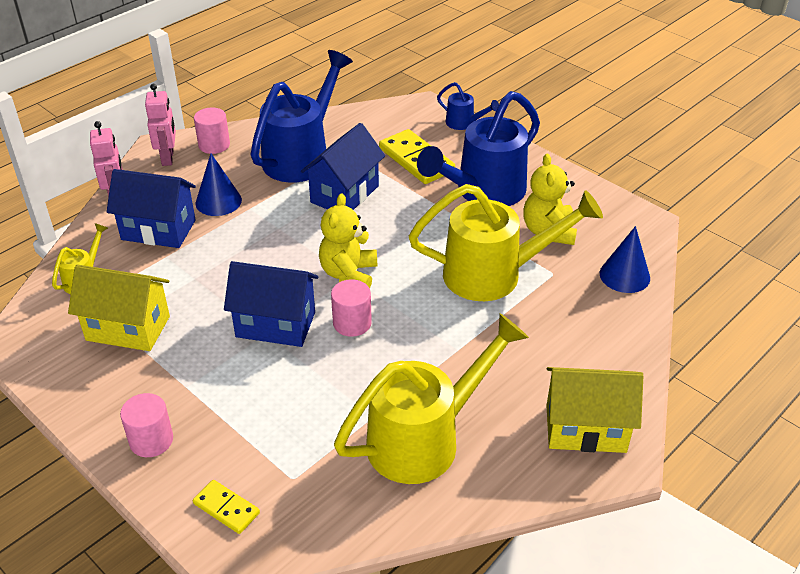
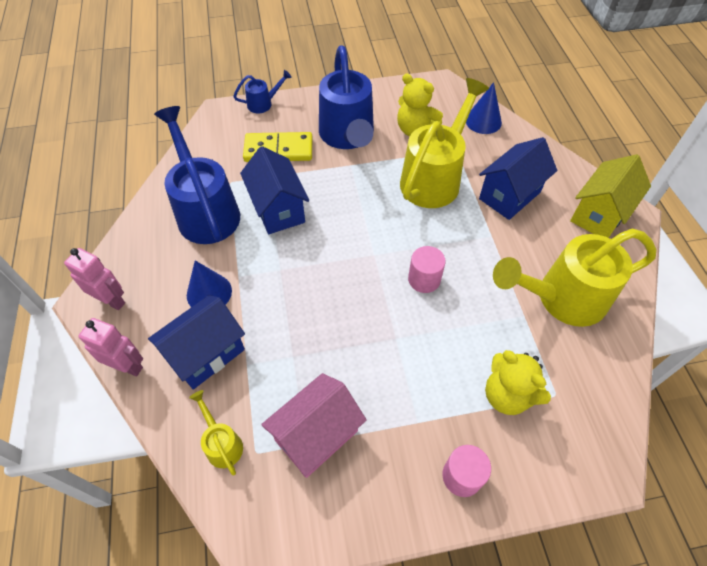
camera: 55 degrees left, 15 degrees up
(128, 328) = (316, 435): yellow house -> pink house
(214, 145) = (129, 259): pink cylinder -> none
(226, 508) = (562, 454): yellow domino -> none
(275, 324) = (390, 327): blue house -> blue house (509, 195)
(349, 274) = (371, 254): yellow teddy bear -> yellow teddy bear (507, 395)
(424, 439) = (562, 298): yellow watering can -> yellow watering can turned 105 degrees counterclockwise

